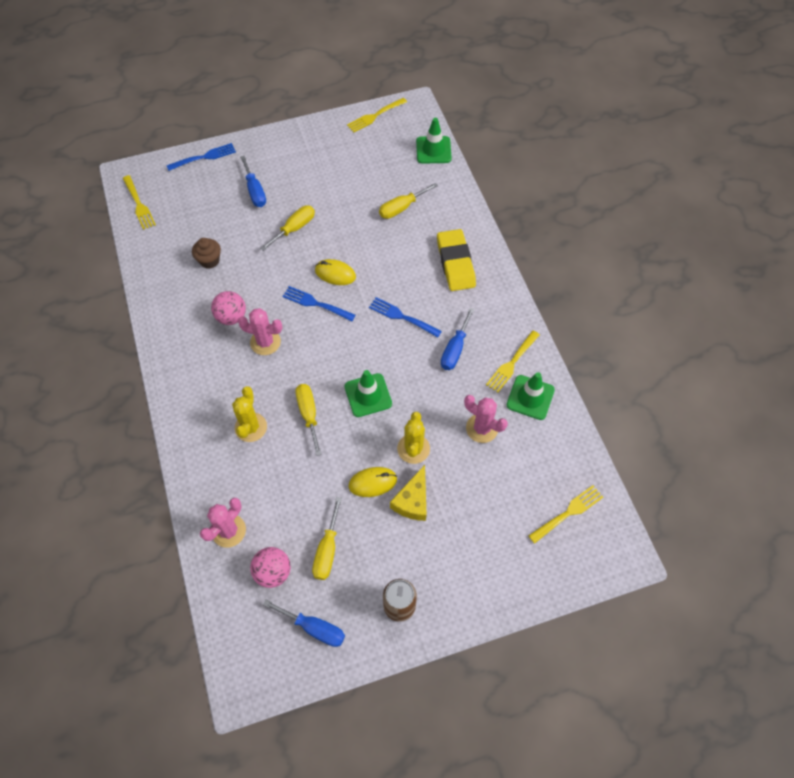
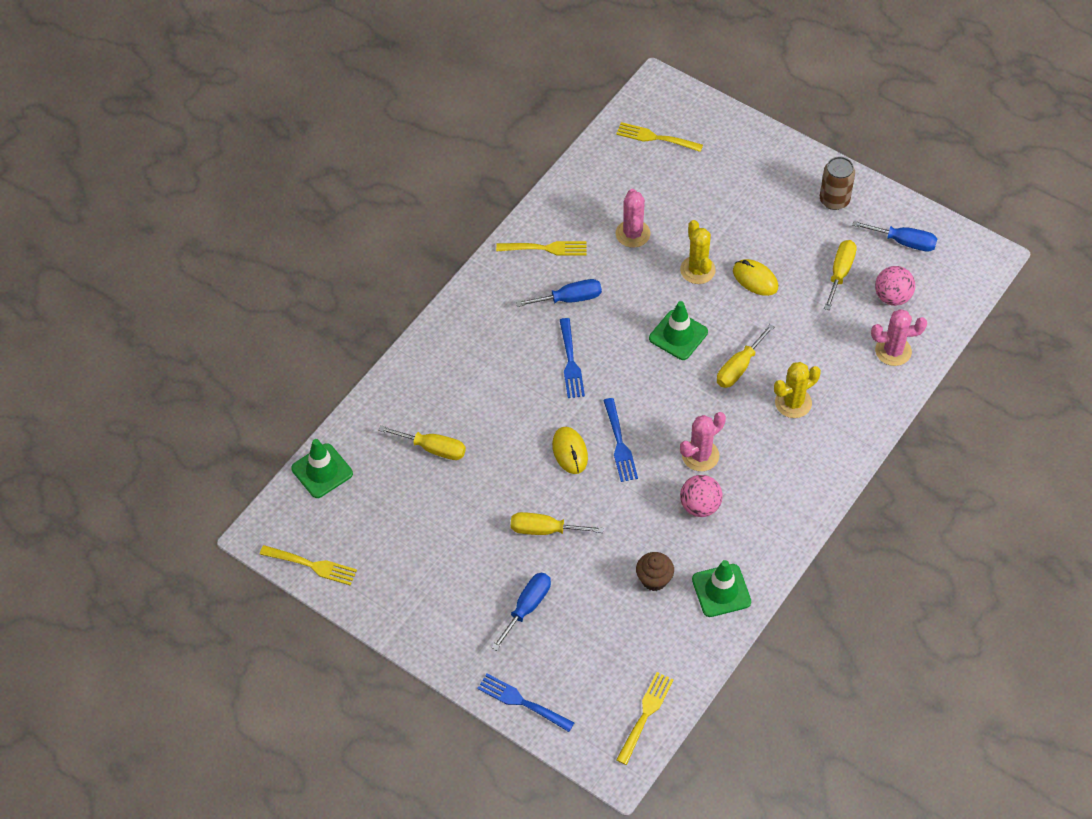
camera: 125 degrees left, 5 degrees down
(265, 342) = (700, 455): pink cactus -> pink cactus turned 75 degrees clockwise
(314, 628) = (904, 242): blue screwdriver -> blue screwdriver turned 120 degrees clockwise
(327, 550) = (840, 273): yellow screwdriver -> yellow screwdriver turned 45 degrees counterclockwise
(412, 500) = (744, 242): yellow cheese -> none
(413, 449) = (697, 270): yellow cactus -> yellow cactus turned 75 degrees counterclockwise
(455, 263) = (467, 357): yellow eraser -> none
(530, 397) = (570, 216): green traffic cone -> green traffic cone (721, 590)

